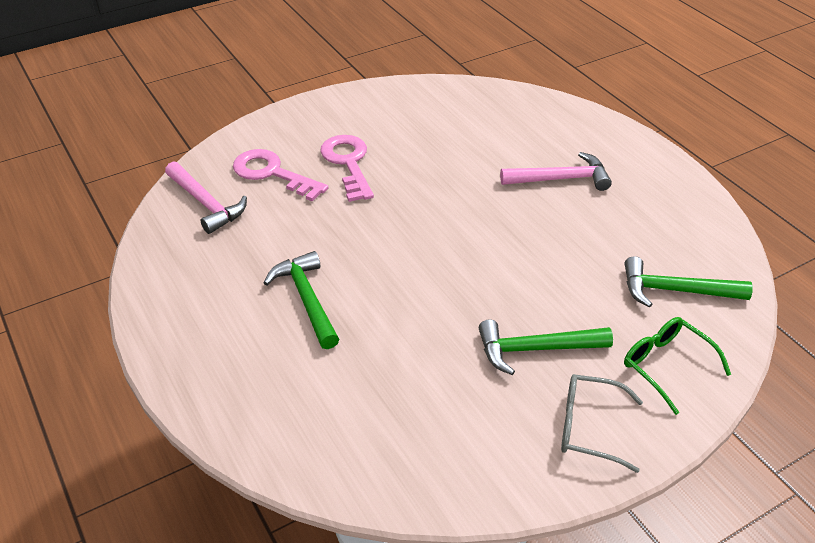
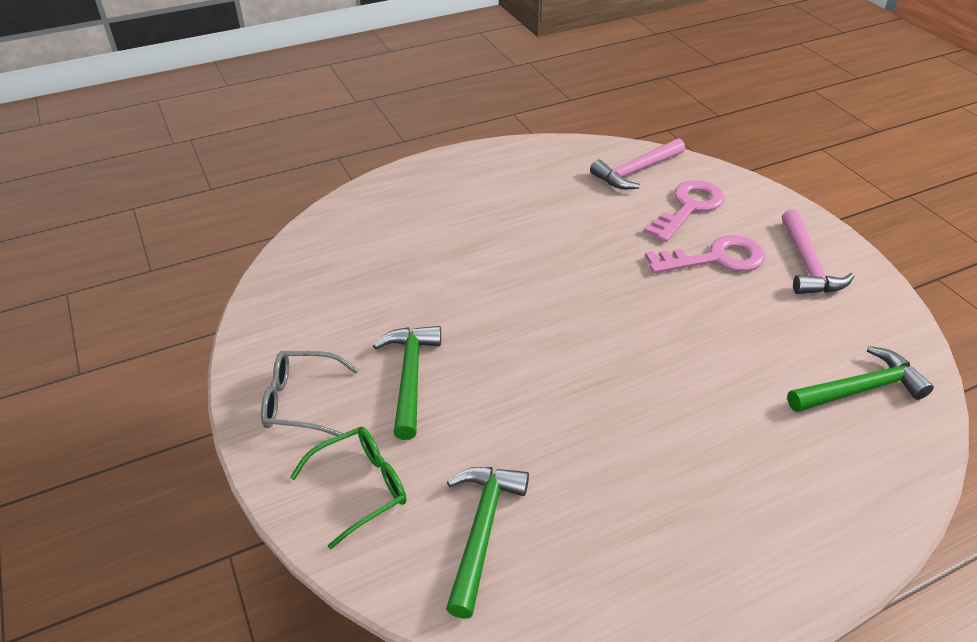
camera: 95 degrees right, 0 degrees up
(306, 299) = (502, 229): green hammer -> green hammer (860, 389)
(561, 179) = (713, 448): pink hammer -> pink hammer (807, 264)
(588, 427) = (300, 401): grey glasses -> grey glasses turned 105 degrees counterclockwise

